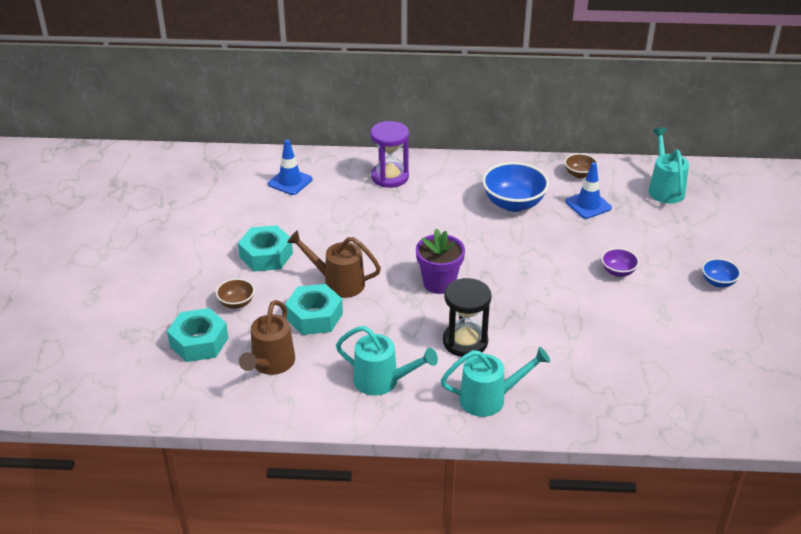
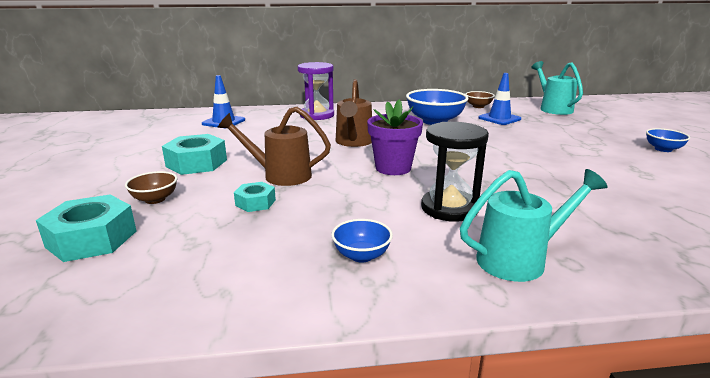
camera: 10 degrees left, 15 degrees down
(270, 364) = (195, 252): brown watering can -> brown watering can (353, 142)
(314, 316) = (255, 202): turquoise nut -> turquoise nut, size x0.56
(382, 381) = (361, 255): turquoise watering can -> blue bowl
(618, 272) = (564, 149): purple bowl -> none

